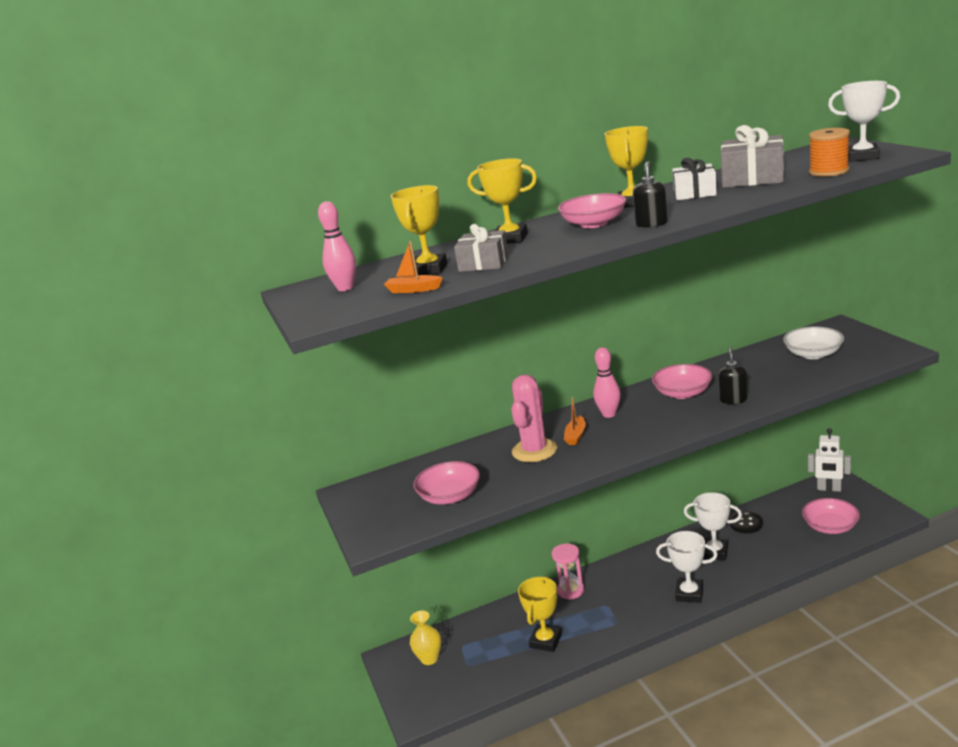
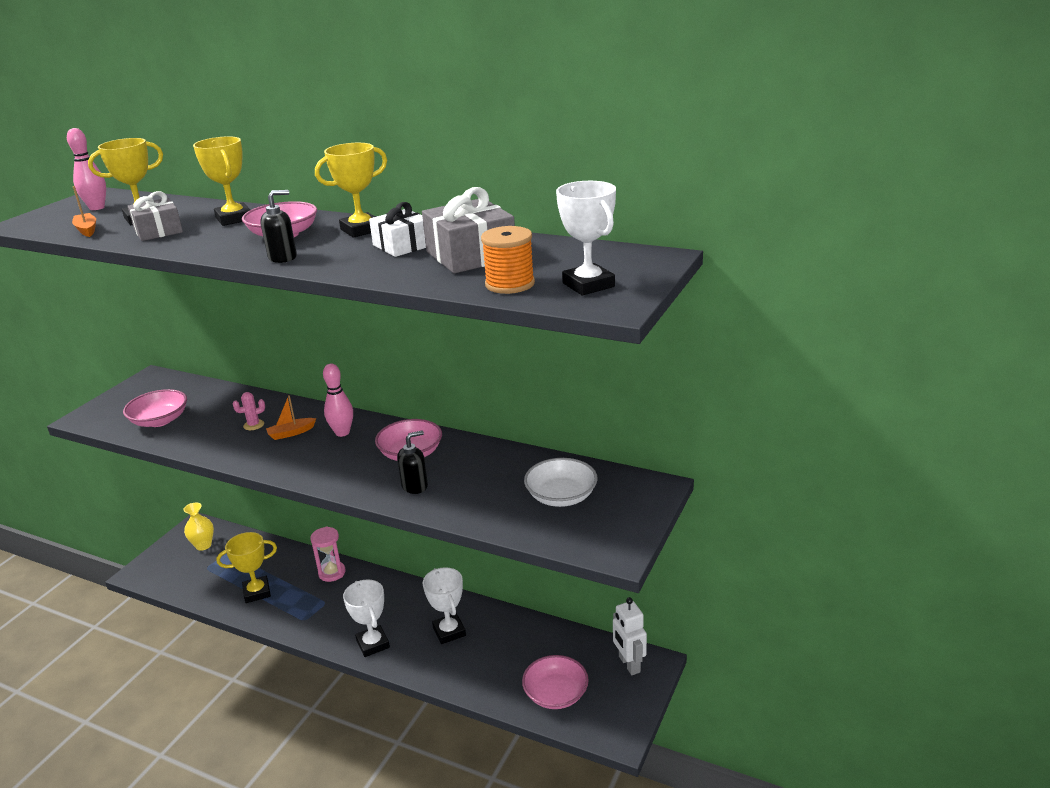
camera: 45 degrees right, 5 degrees up
(534, 450) = (253, 425): pink cactus -> pink cactus, size x0.46
(746, 523) = (513, 631): black button -> none

